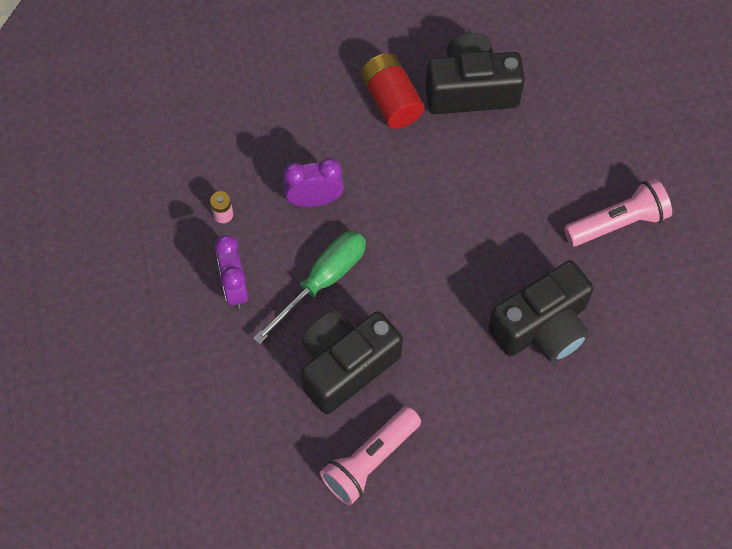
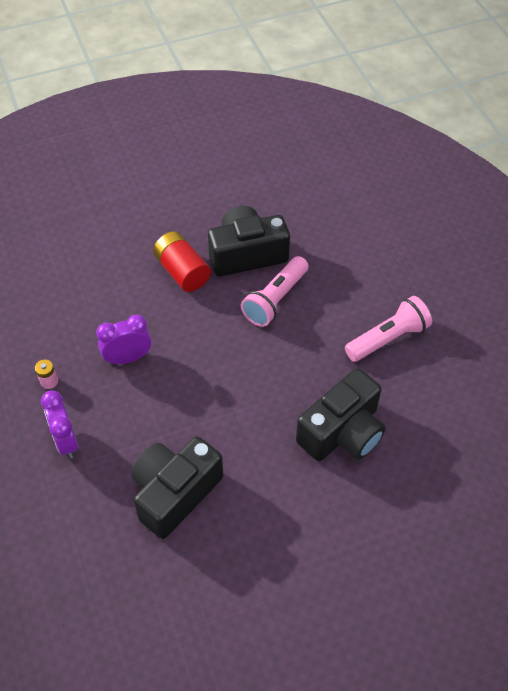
camera: 10 degrees left, 10 degrees down
(322, 281) = (144, 423): green screwdriver -> none
(370, 461) = (209, 575): pink flashlight -> pink flashlight (275, 300)

